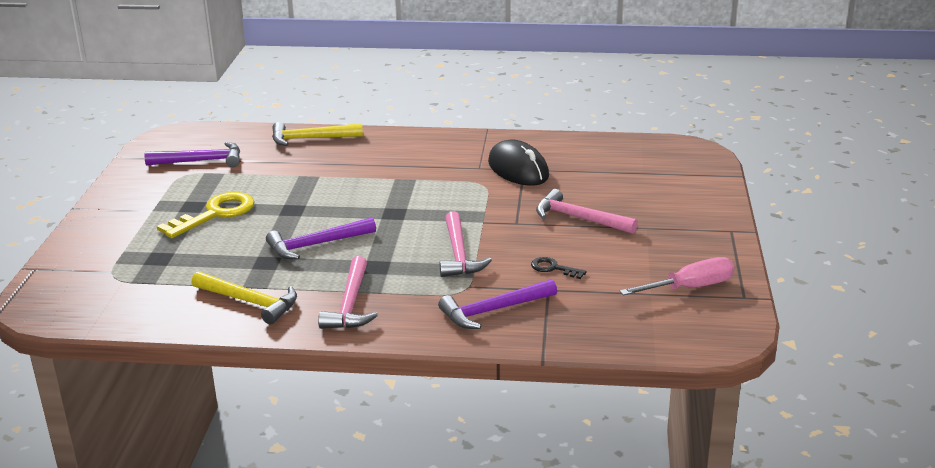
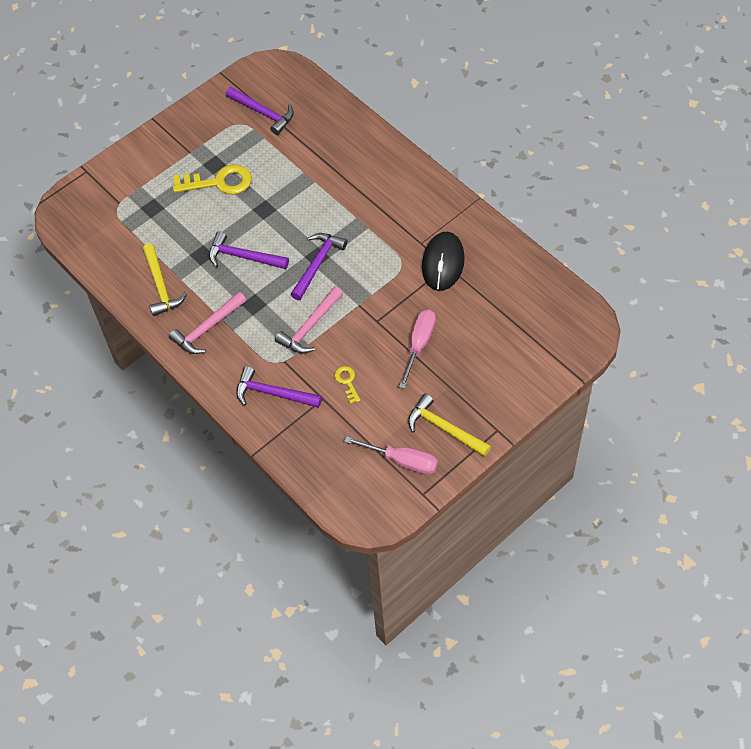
camera: 45 degrees right, 30 degrees up
(310, 139) = (352, 131): yellow hammer -> yellow hammer (444, 428)
(402, 217) = (318, 264): none -> purple hammer
(553, 268) = (347, 382): black key -> yellow key
(579, 218) = (419, 345): pink hammer -> pink screwdriver

